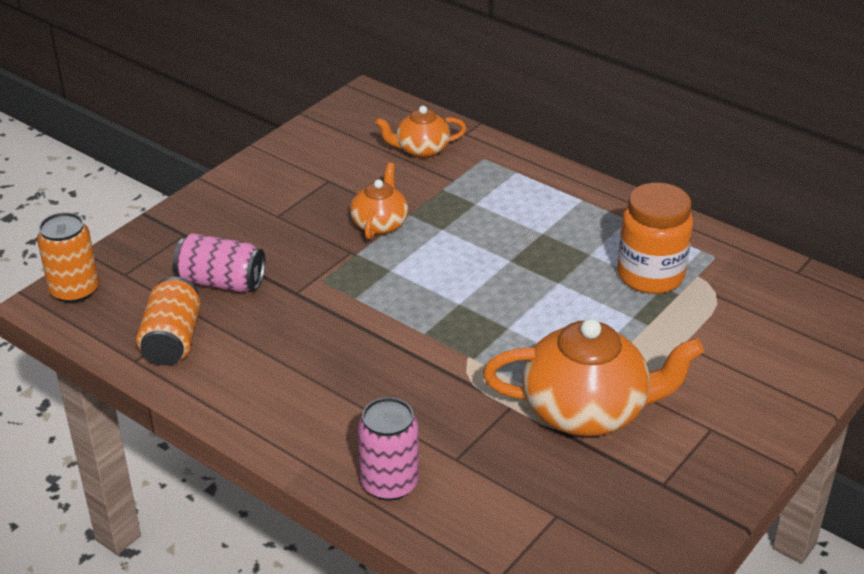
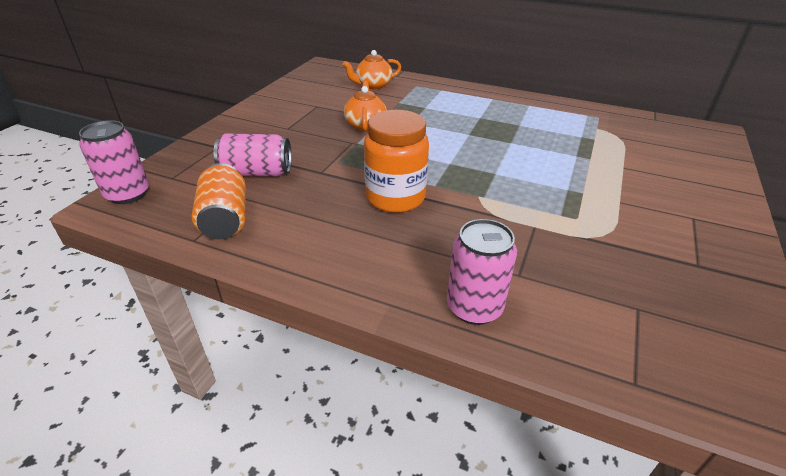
camera: 15 degrees left, 0 degrees up
(75, 290) = (128, 194): orange can -> pink can
(586, 411) = (595, 220): orange teapot -> none
(650, 275) = (568, 131): orange jar -> orange jar (395, 198)

